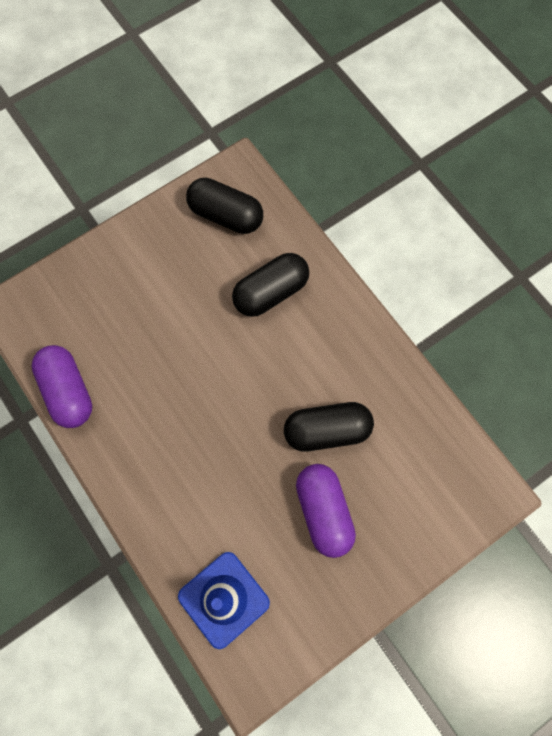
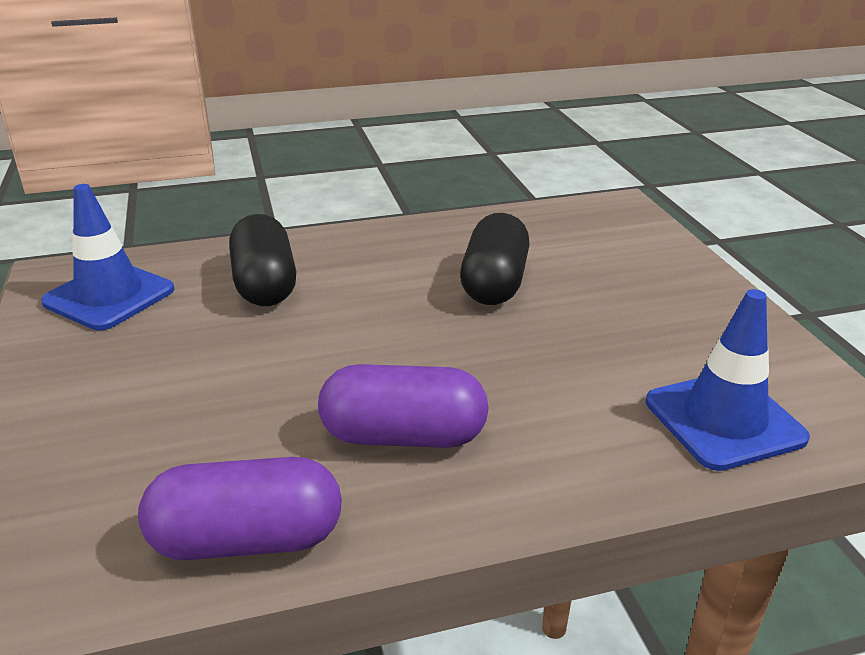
camera: 70 degrees left, 40 degrees down
(226, 215) = (109, 296): black capsule -> blue traffic cone
(323, 511) = (607, 307): purple capsule -> purple capsule (403, 436)

